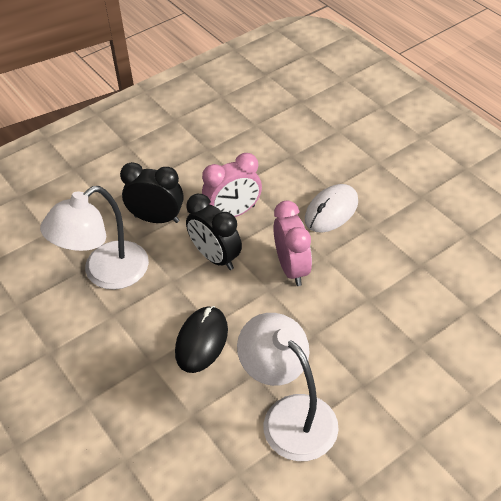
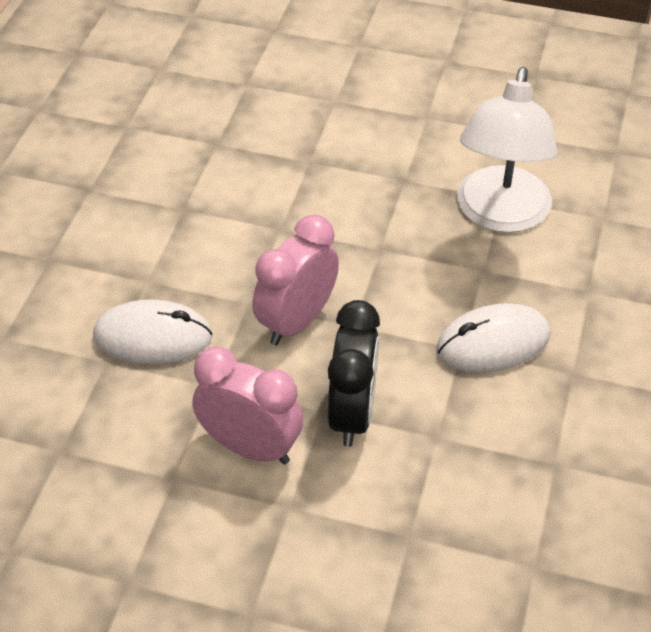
camera: 130 degrees left, 0 degrees up
(105, 273) = (503, 527): white lamp -> none
(157, 219) = (346, 540): black clock -> none
(201, 341) = (493, 343): black mouse -> white mouse

